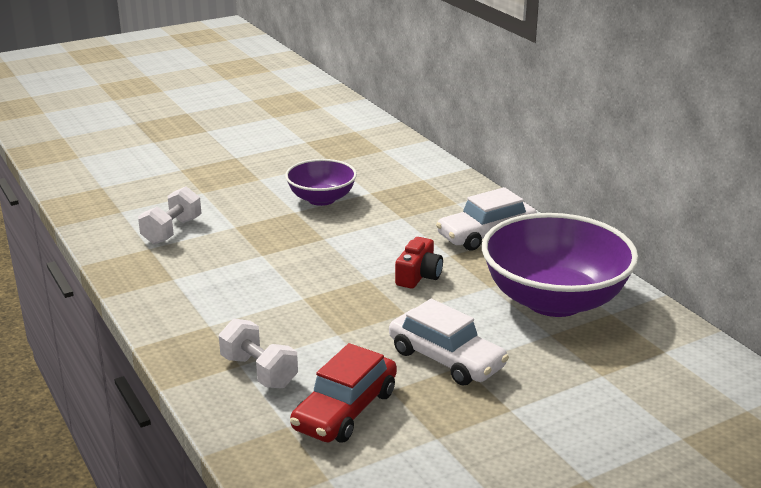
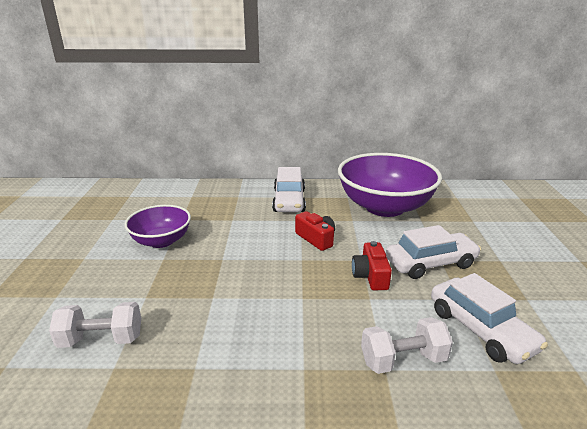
camera: 60 degrees left, 0 degrees up
(172, 231) = (101, 339): white dumbbell -> white dumbbell turned 60 degrees counterclockwise
(345, 410) = (480, 329): red car -> white car
(379, 326) = (370, 276): none -> red camera

